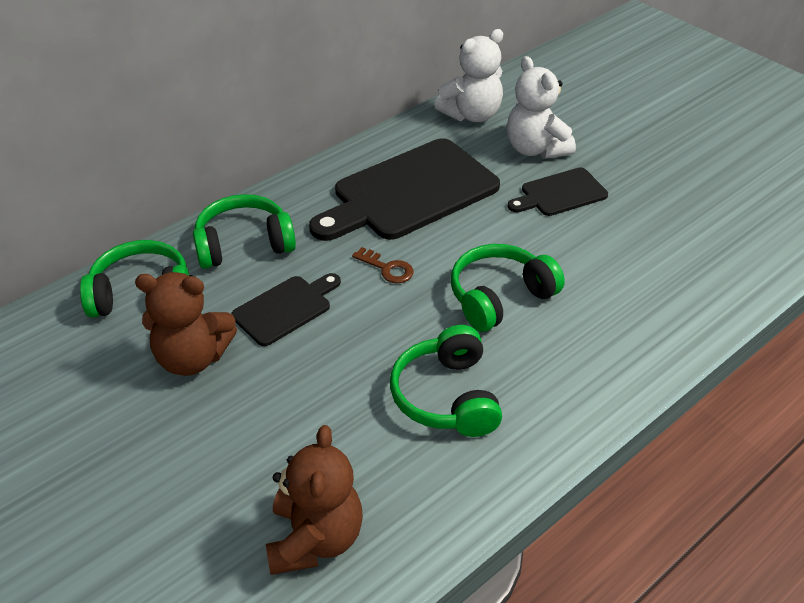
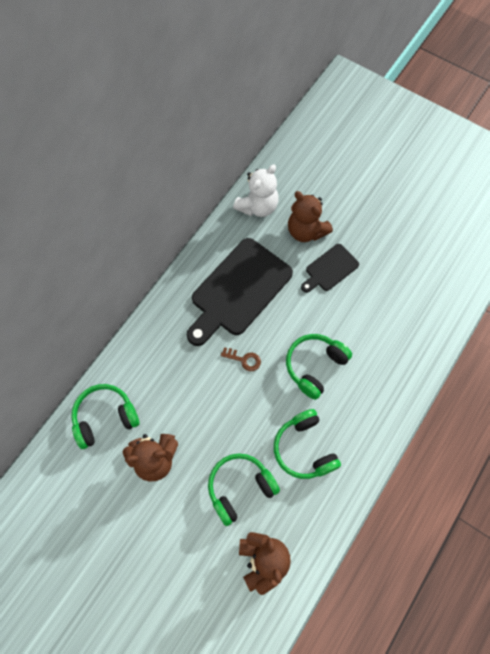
camera: 15 degrees left, 25 degrees up
(244, 244) = (151, 361): green headphones -> green headphones (240, 488)
(285, 308) = (194, 407): black cutting board -> none
(535, 149) = (306, 231): white teddy bear -> brown teddy bear

